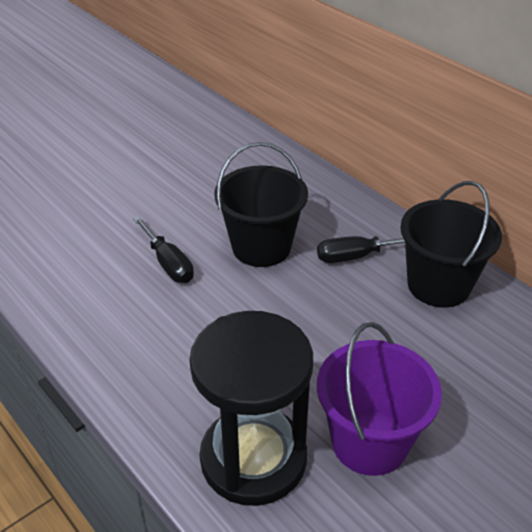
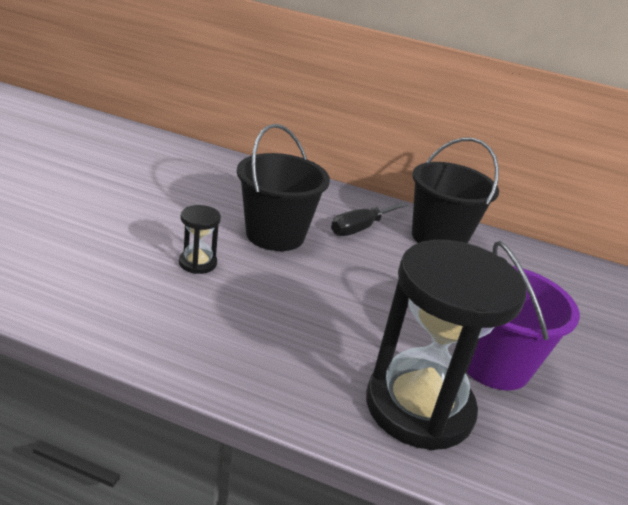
camera: 35 degrees left, 10 degrees down
(168, 263) = (197, 263): black screwdriver -> black hourglass

